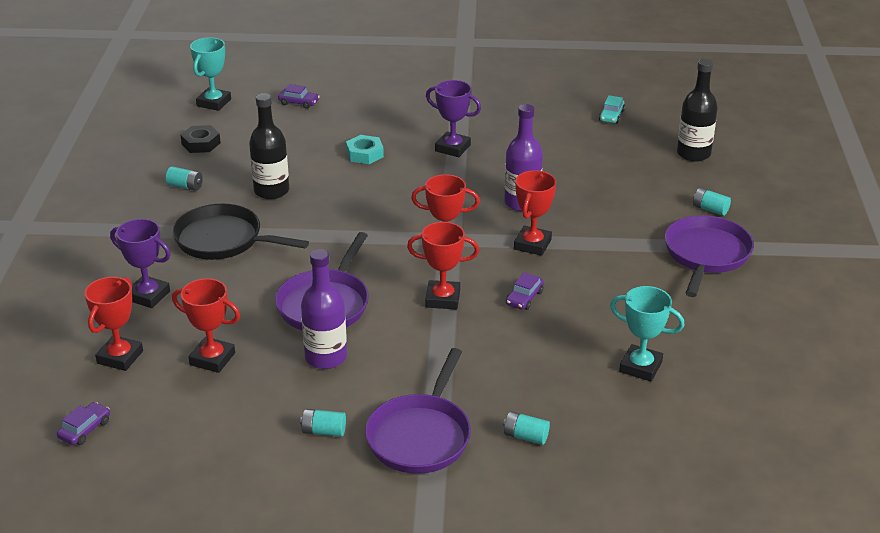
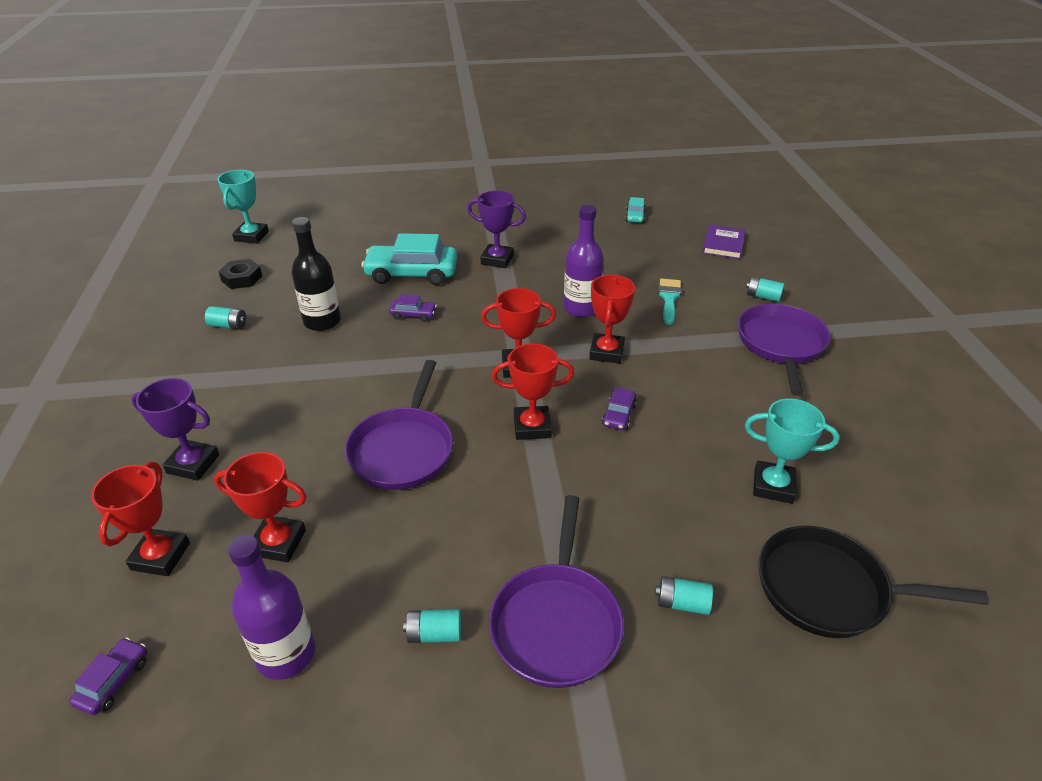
camera: 10 degrees left, 5 degrees up
(223, 240) = (276, 383): black pan -> black pan (829, 589)
(299, 102) = (337, 229): purple car -> purple car (413, 314)
(326, 357) = (416, 521): purple bottle -> purple bottle (286, 654)
(364, 154) = (412, 273): turquoise nut -> turquoise car
(613, 202) = (669, 298): none -> turquoise brush
(693, 154) = (723, 244): black bottle -> purple book

